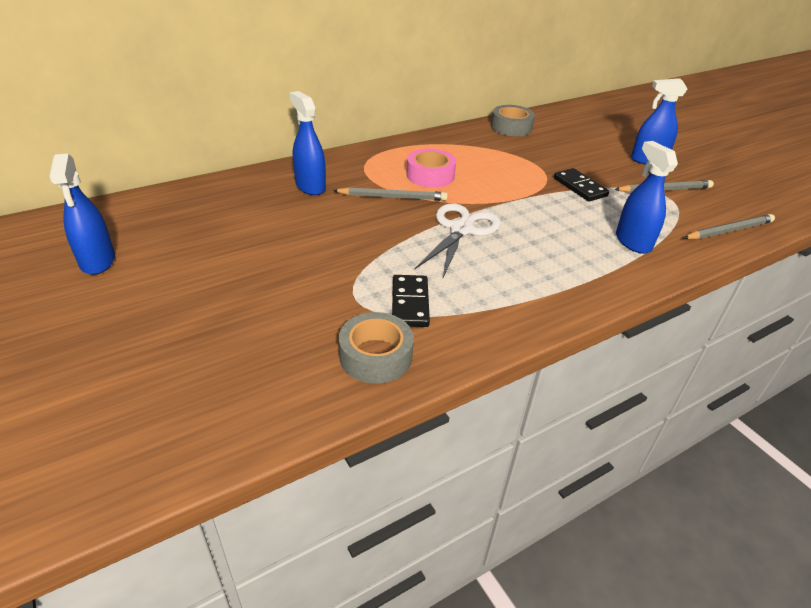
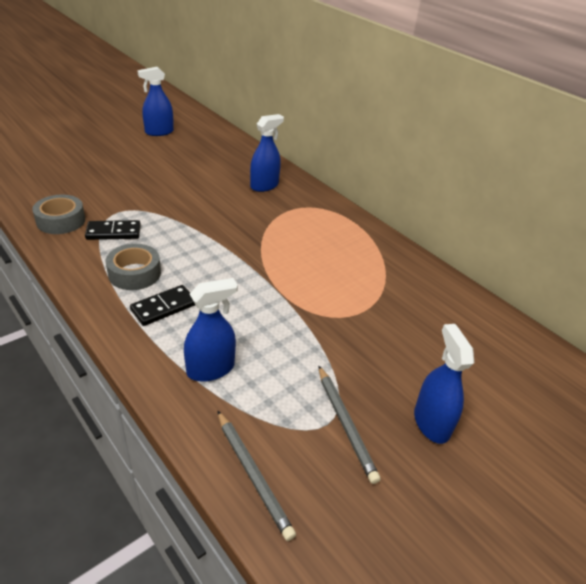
camera: 80 degrees right, 0 degrees up
(392, 197) = (259, 222): grey pencil -> none
(430, 175) = (306, 240): pink tape -> none
(461, 230) = (214, 256): white scissors -> none
(511, 127) = (452, 297): grey tape -> grey tape (134, 273)
(579, 187) = (321, 341): black domino -> black domino (164, 307)

